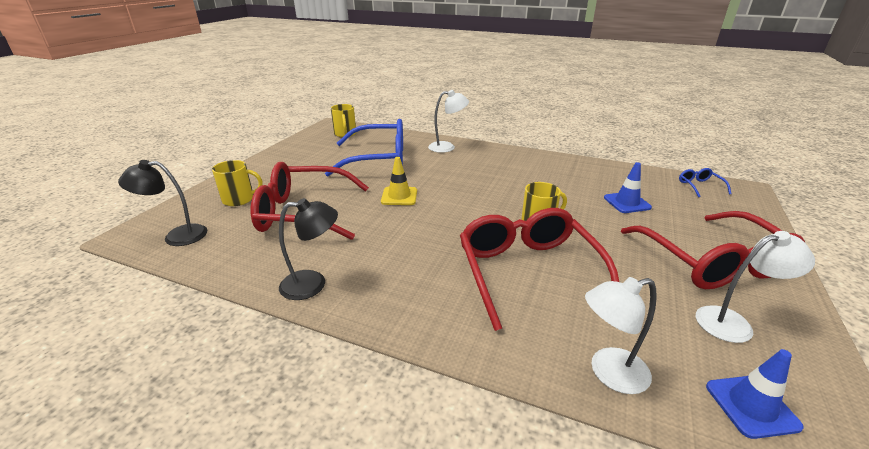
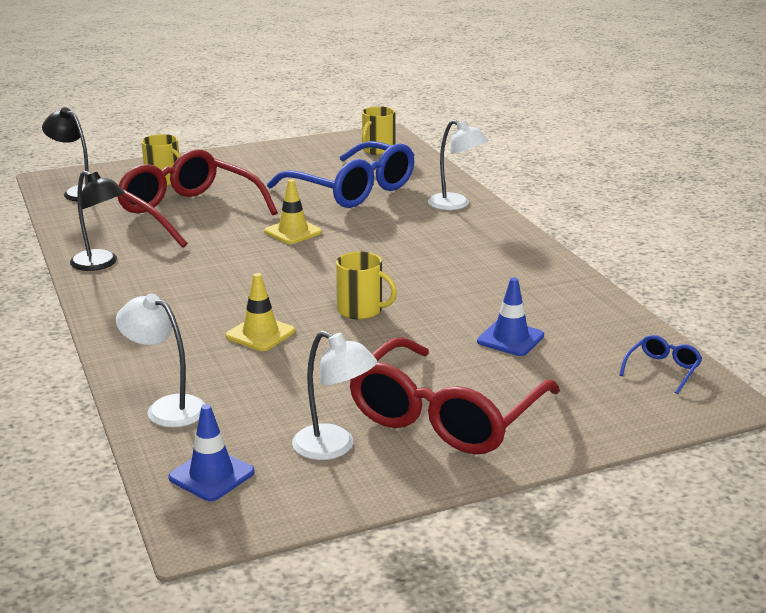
camera: 45 degrees right, 5 degrees down
(528, 272) = (260, 334): red glasses -> yellow traffic cone

